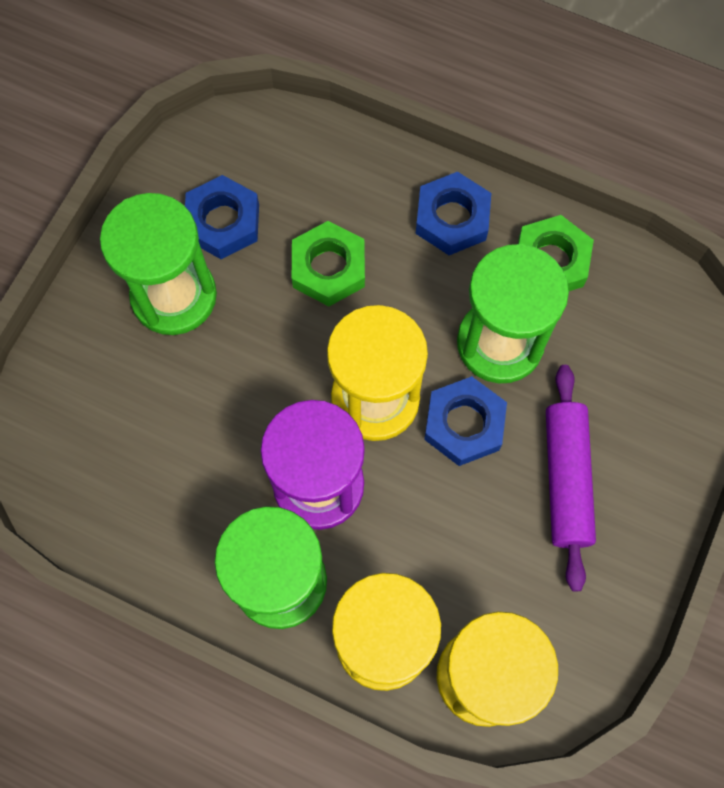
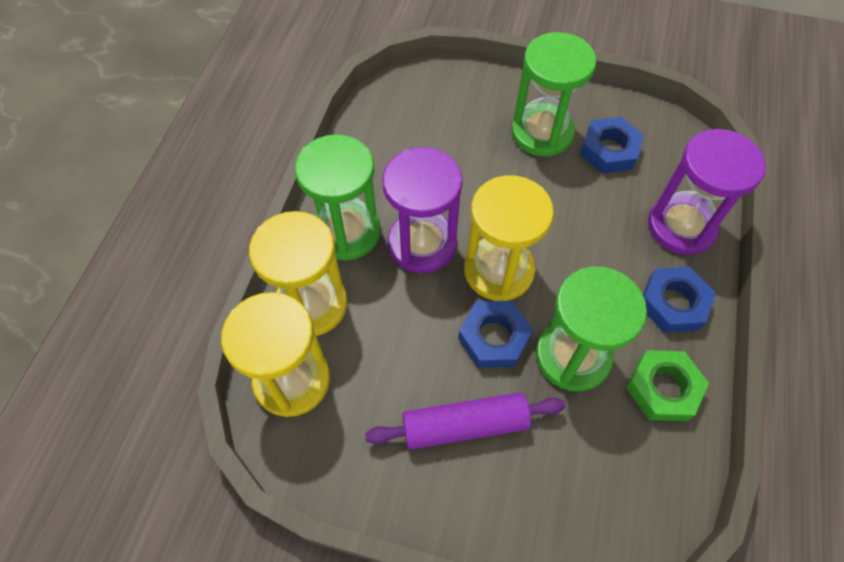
camera: 80 degrees right, 10 degrees down
(329, 268) = (596, 222): green nut -> none
(353, 176) = (681, 226): none -> purple hourglass

